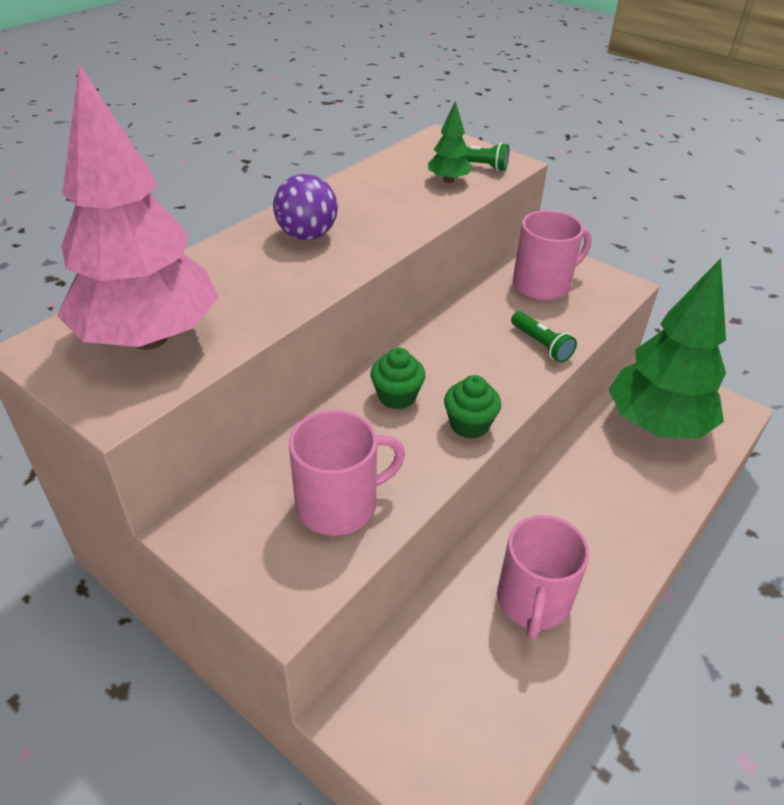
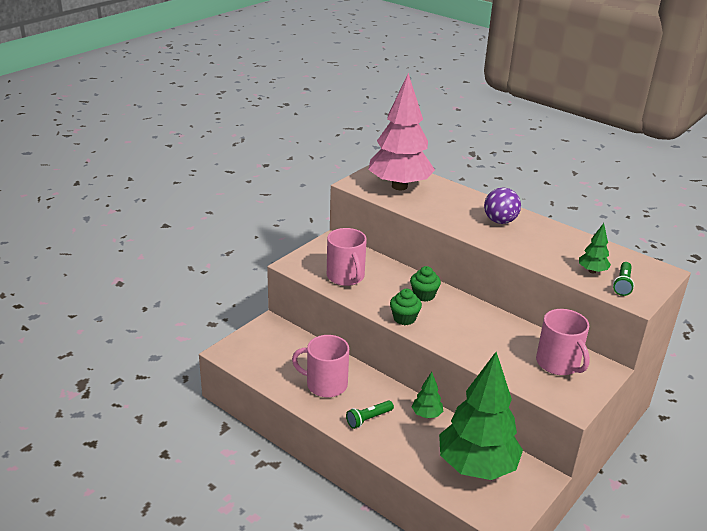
camera: 90 degrees right, 10 degrees down
(541, 345) = (485, 354): green flashlight -> green flashlight (368, 419)
(572, 467) = (426, 414): none -> green tree

